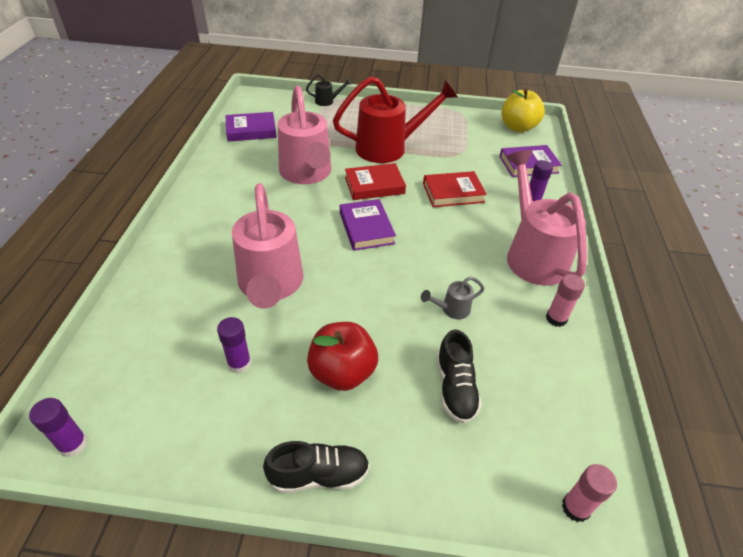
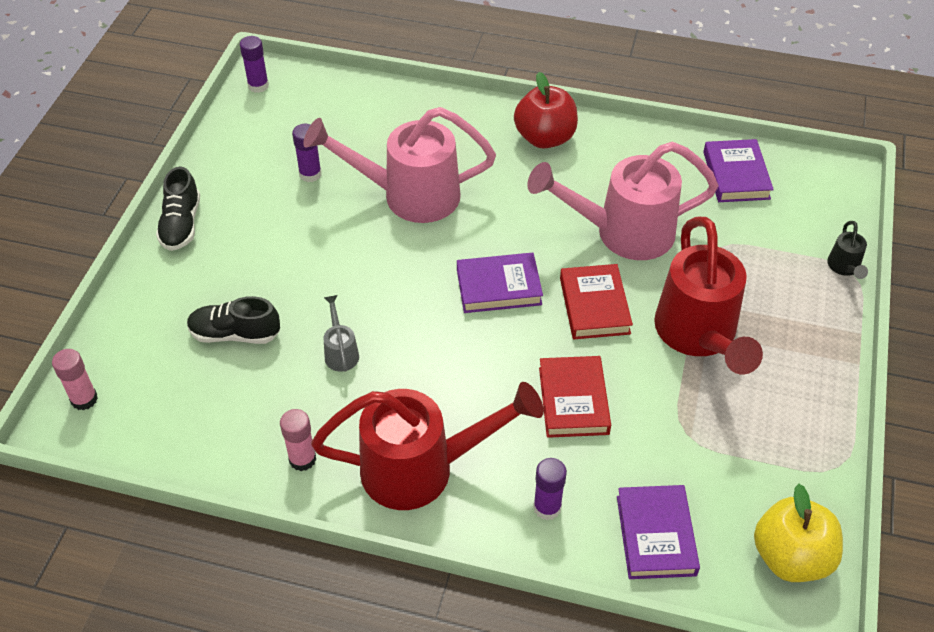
camera: 100 degrees right, 5 degrees up
(342, 372) = (279, 247): red apple -> red apple (545, 138)
(532, 254) = (422, 469): pink watering can -> red watering can

